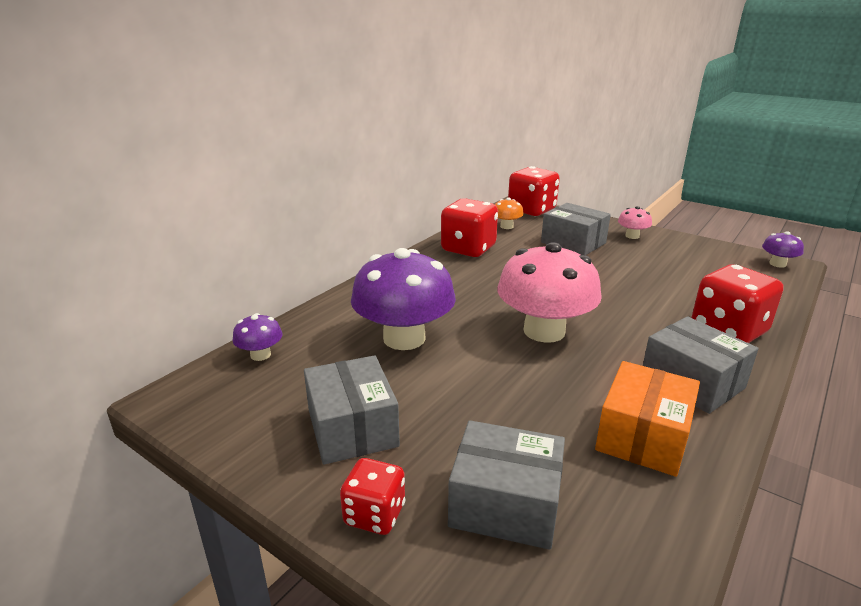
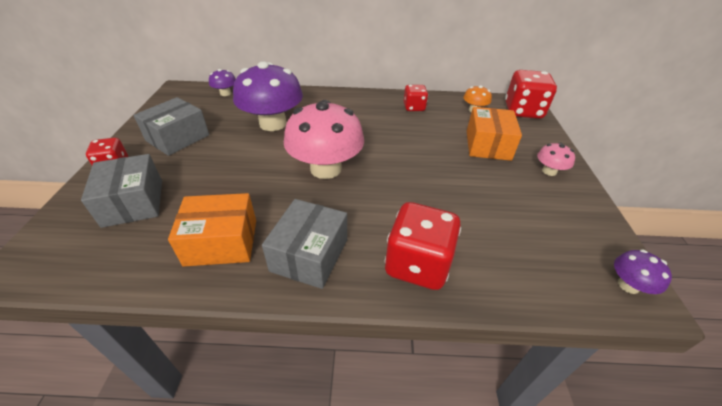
camera: 55 degrees right, 15 degrees up
(468, 249) = (414, 107): red dice -> red dice, size x0.57
(573, 243) = (488, 145): grey box -> orange box

